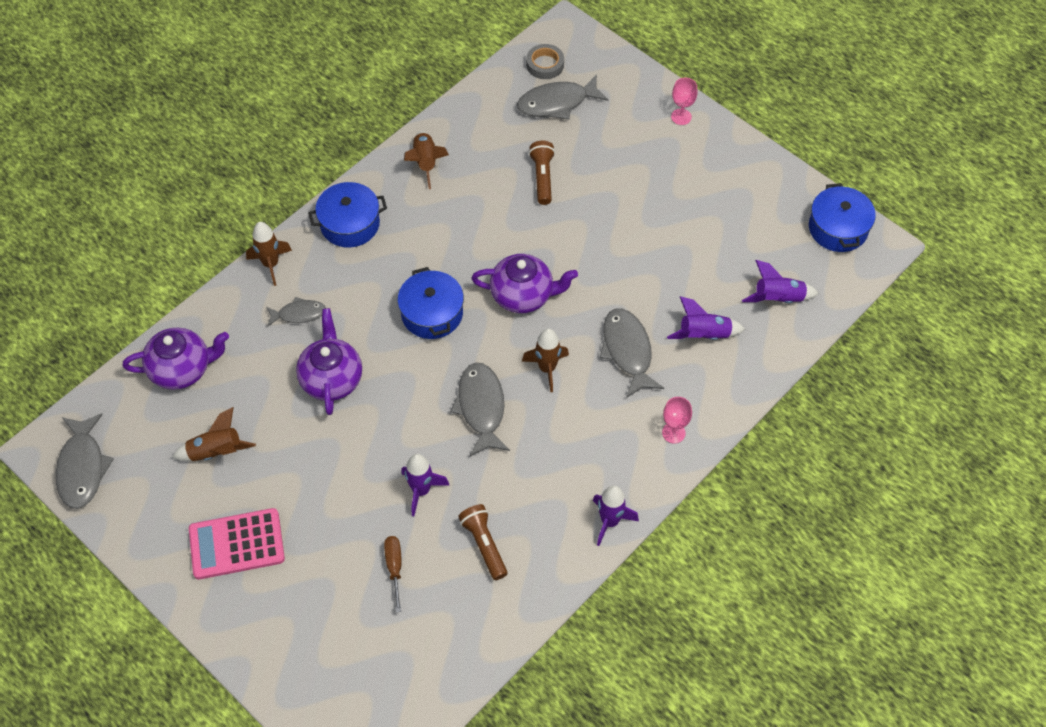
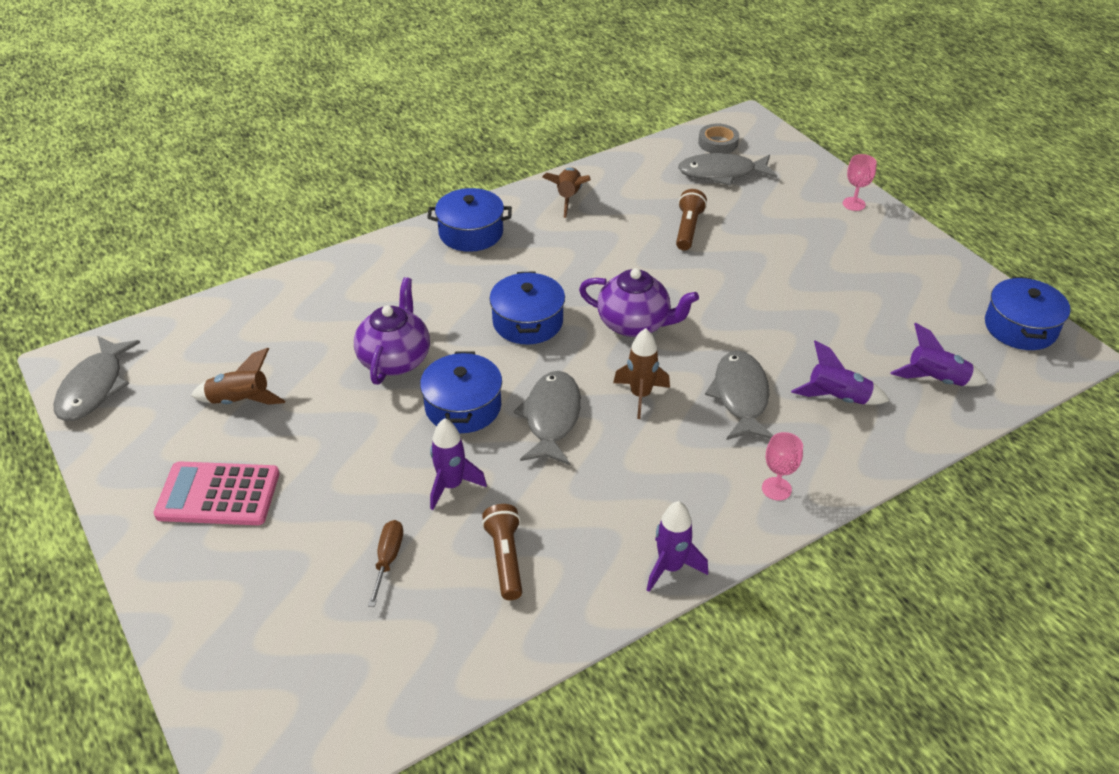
camera: 15 degrees right, 15 degrees down
(182, 369) = (243, 321): purple teapot -> none
(271, 264) = (376, 251): brown rocket -> none
(299, 314) = (385, 297): grey fish -> none
(405, 413) = (463, 406): none -> blue pot

